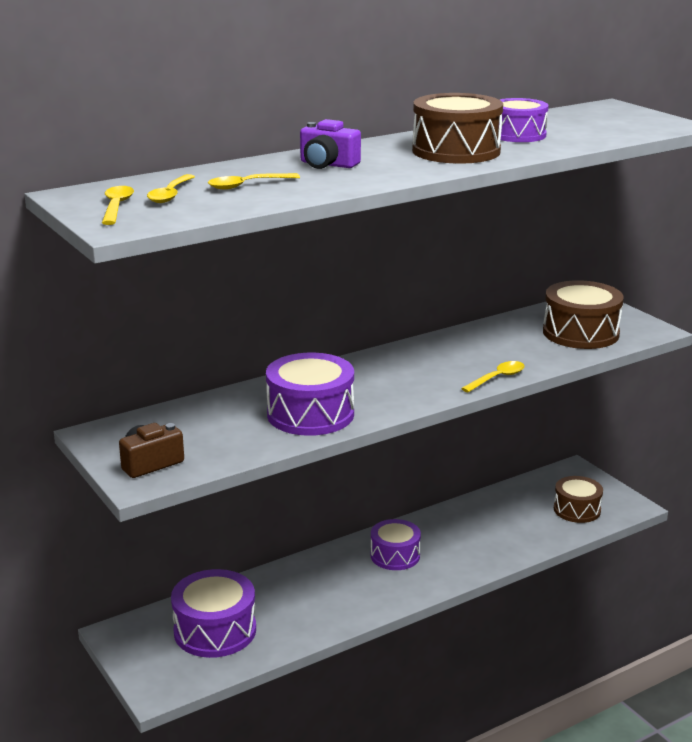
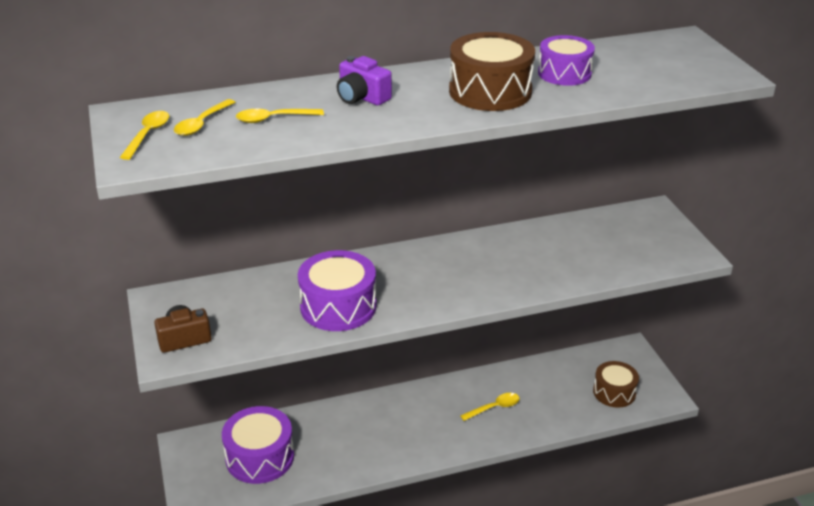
camera: 15 degrees right, 10 degrees up
(395, 555) = (434, 411): purple drum -> none
(497, 378) = (520, 291): yellow spoon -> yellow spoon (494, 408)
(580, 333) = (624, 248): brown drum -> none

